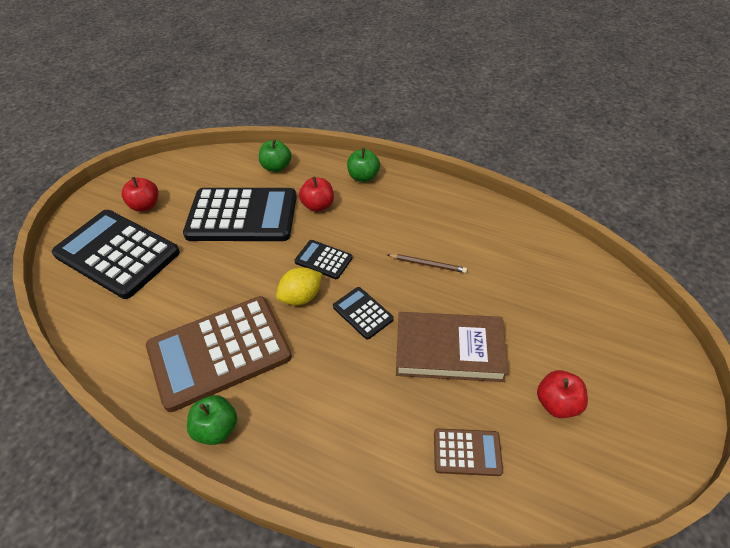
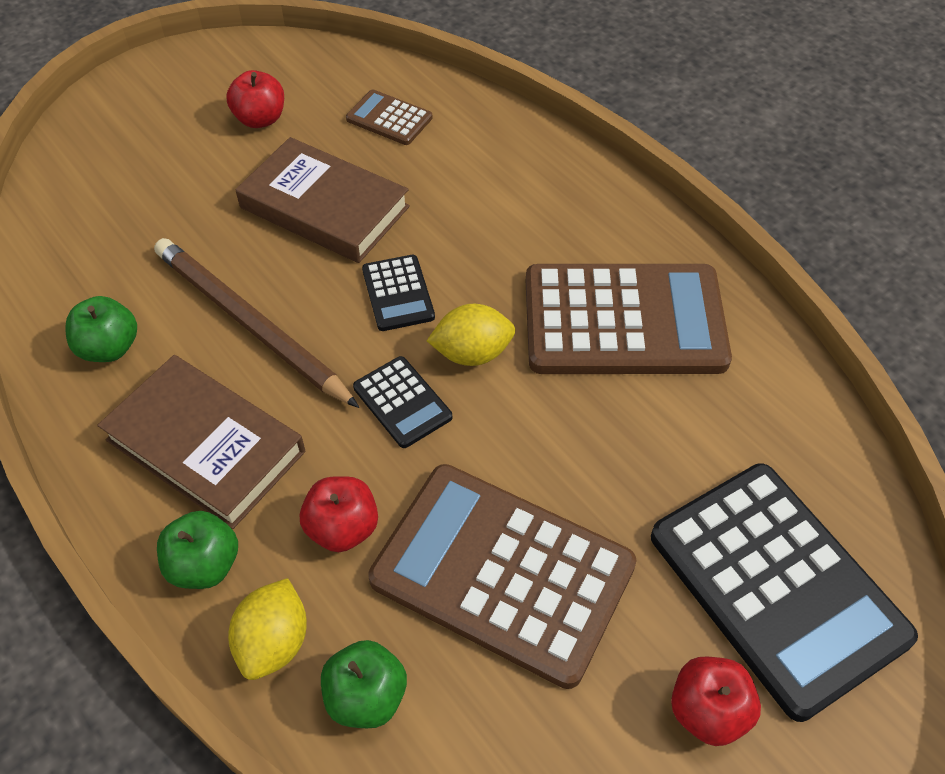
camera: 155 degrees left, 5 degrees up
(216, 429) = (651, 234): green apple -> green apple (109, 348)
(242, 216) = (502, 572): black calculator -> brown calculator
(319, 168) = (274, 642): none -> yellow lemon
(399, 210) = (205, 446): none -> brown book
(428, 264) = (250, 324): brown pencil -> brown pencil, size x2.15

